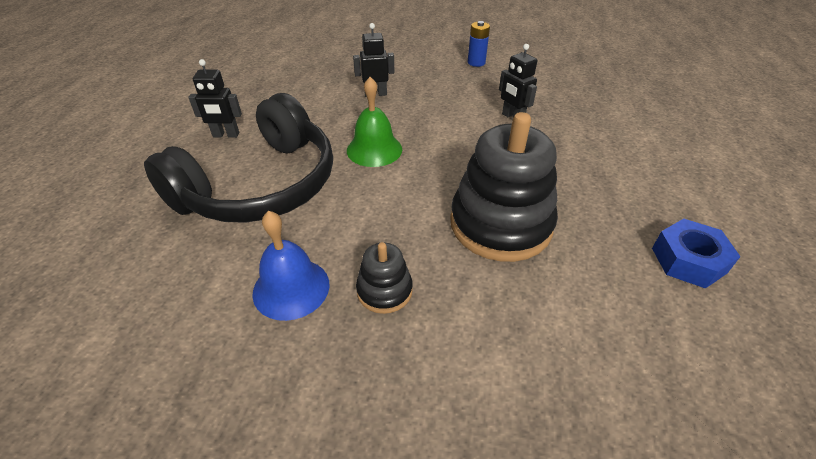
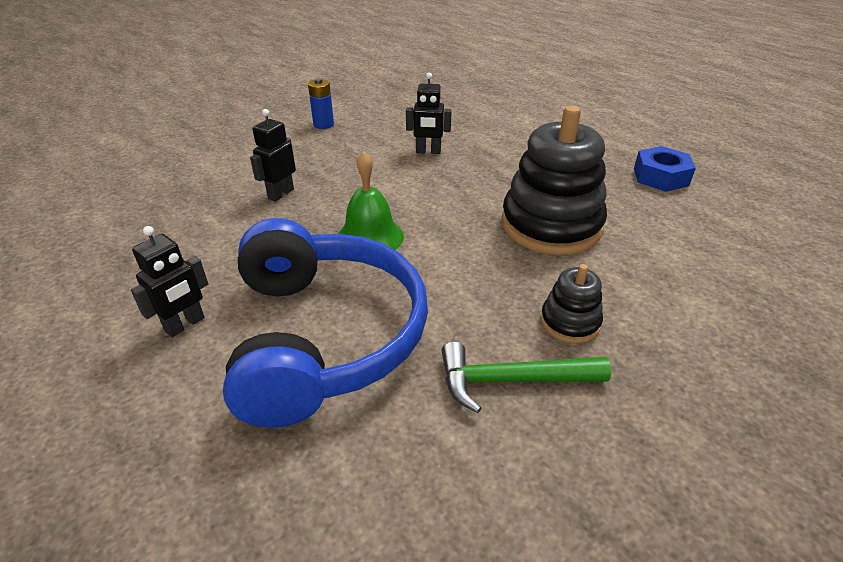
camera: 50 degrees left, 5 degrees down
(260, 185) = (323, 336): black headphones -> blue headphones
(291, 288) = (512, 380): blue bell -> green hammer

